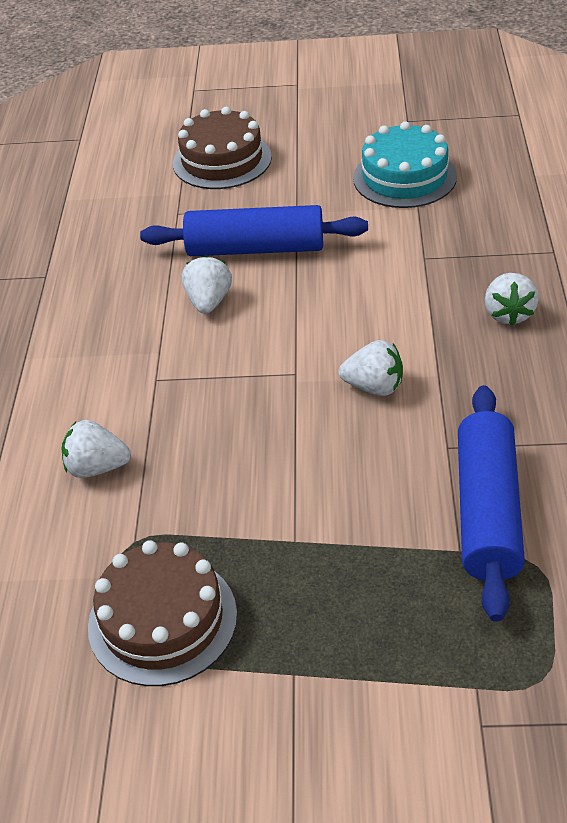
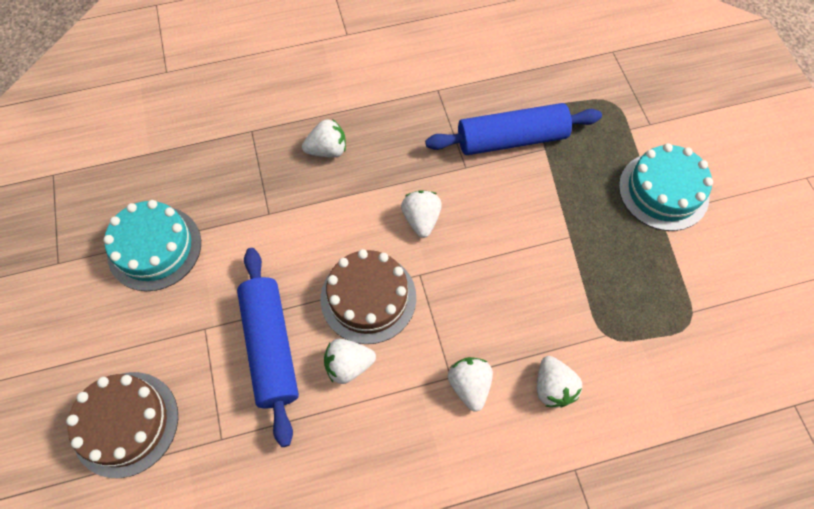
camera: 110 degrees left, 20 degrees up
(138, 393) = (469, 385): none -> white strawberry
(162, 620) = (656, 295): brown cake -> brown cake (368, 298)
(335, 695) = (663, 191): none -> turquoise cake

